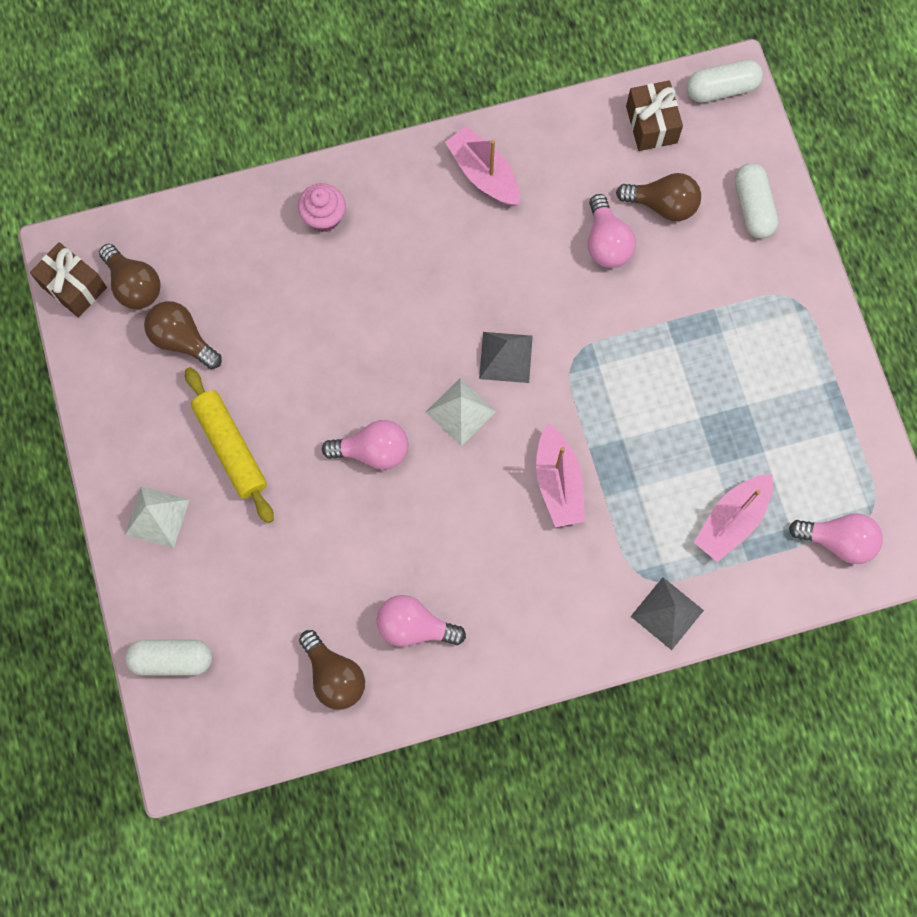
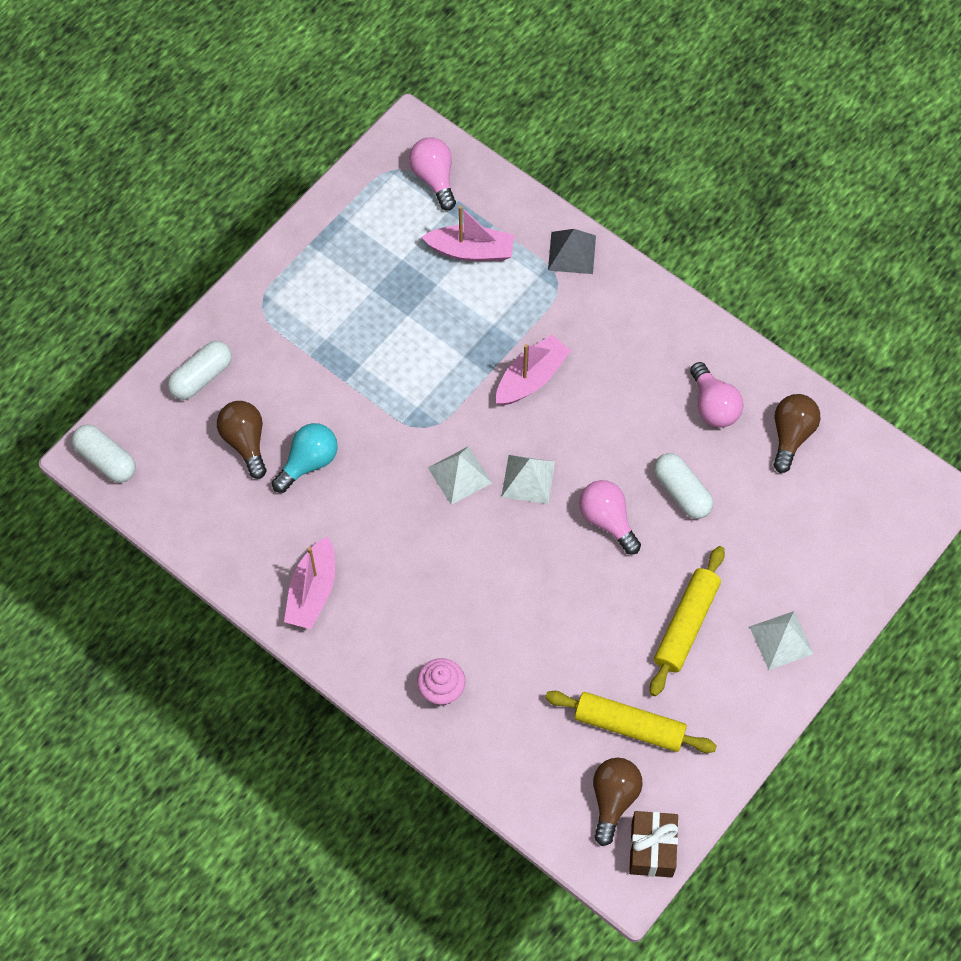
camera: 125 degrees left, 10 degrees down
(172, 659) = (872, 552): white capsule -> white capsule (681, 492)
(182, 340) = (629, 726): brown light bulb -> yellow rolling pin
(505, 357) = (460, 475): grey pyramid -> white pyramid
(606, 243) = (308, 462): pink light bulb -> turquoise light bulb
(651, 124) = (176, 492): brown gift -> none

